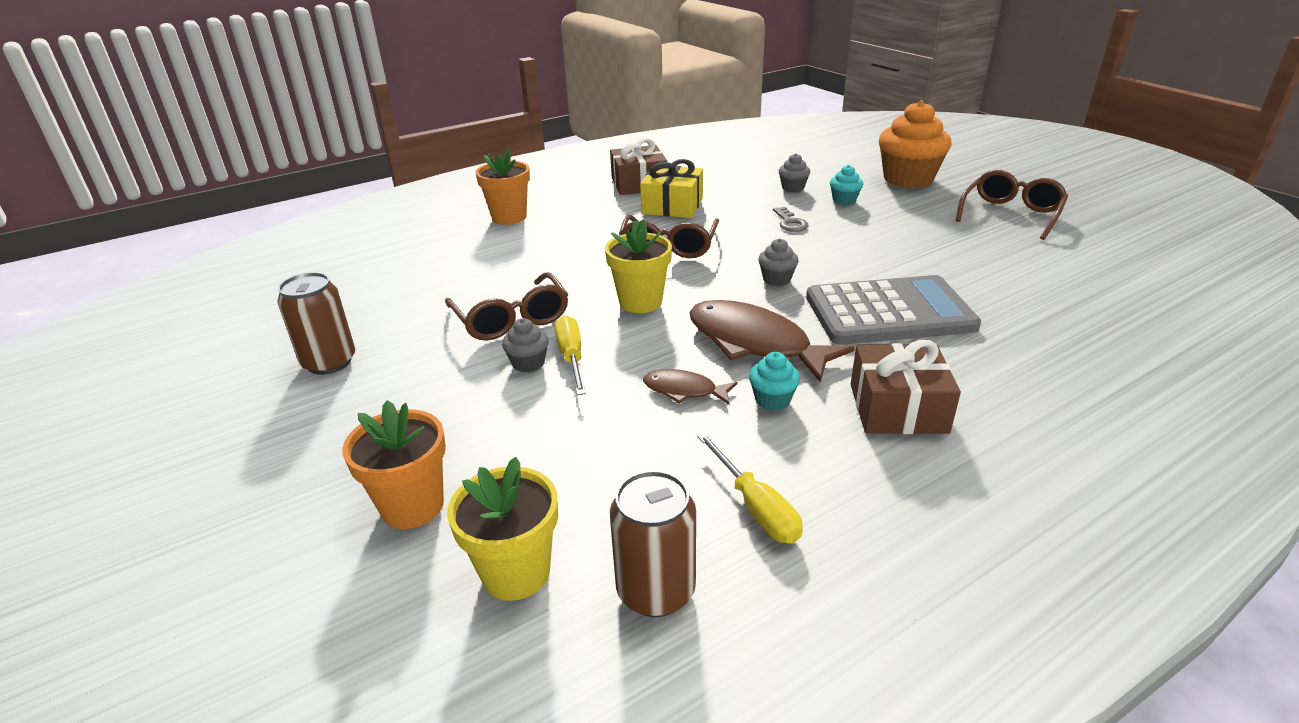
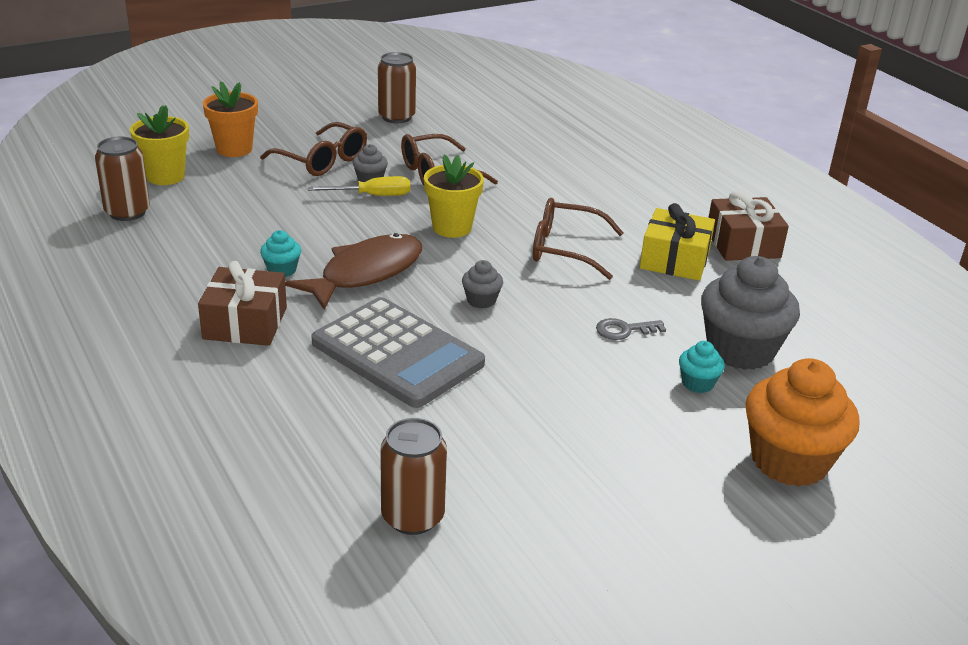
camera: 90 degrees right, 0 degrees up
(509, 217) = (643, 172): orange flower pot -> none
(684, 390) = (310, 236): brown fish -> none
(755, 507) = (172, 248): yellow screwdriver -> none
(793, 188) = (740, 350): grey cupcake -> grey cupcake, size x2.21
(889, 312) = (397, 353): grey calculator -> grey calculator turned 45 degrees counterclockwise
(1010, 214) = (649, 525): brown glasses -> brown glasses (322, 160)
(1091, 288) = (413, 516): none -> brown can

